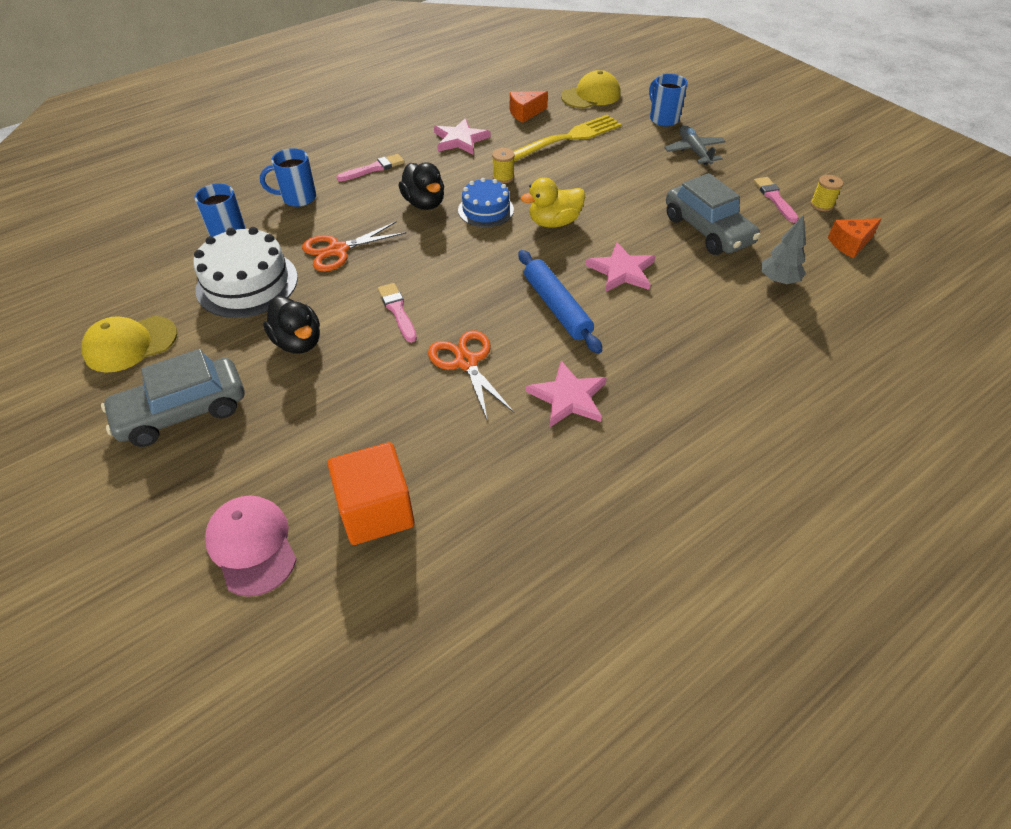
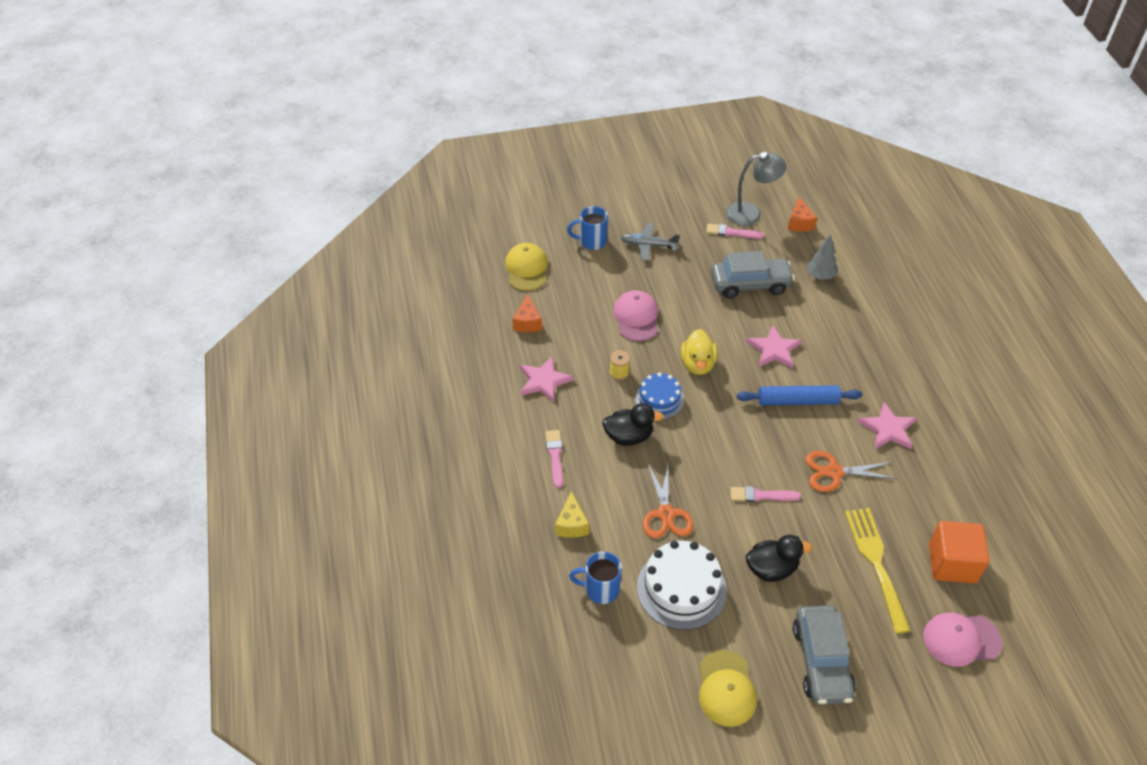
camera: 65 degrees left, 0 degrees up
(297, 198) = (572, 524): blue mug -> yellow cheese
(569, 138) = (585, 309): yellow fork -> yellow fork (876, 563)
(585, 169) = (636, 318): none -> pink cap
(821, 205) = (751, 213): yellow spool -> grey lamp

